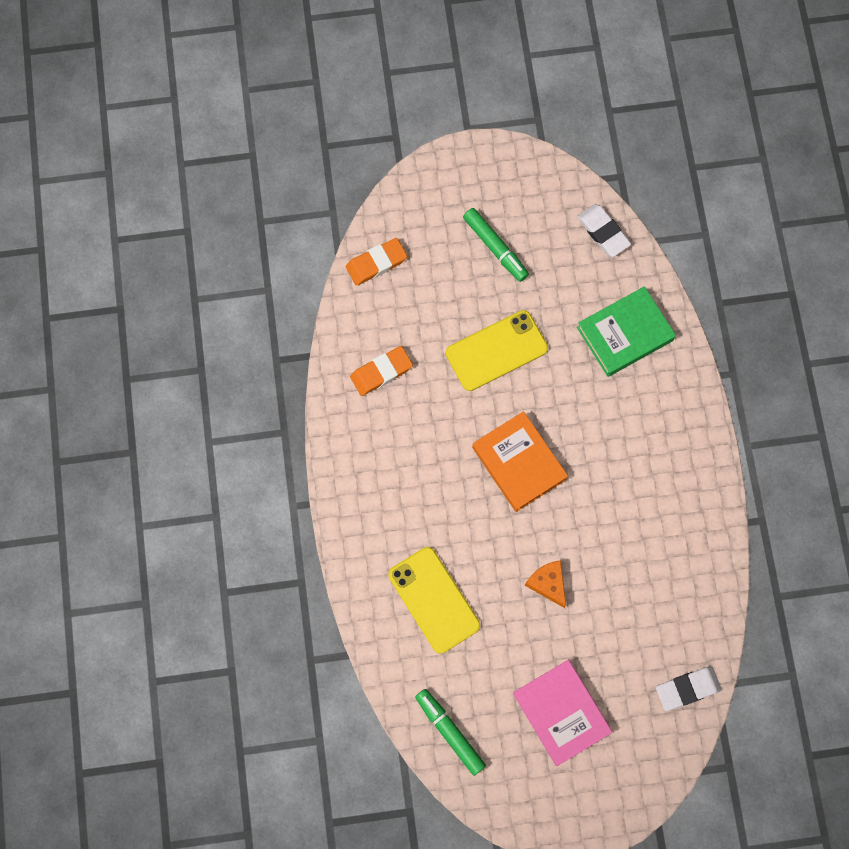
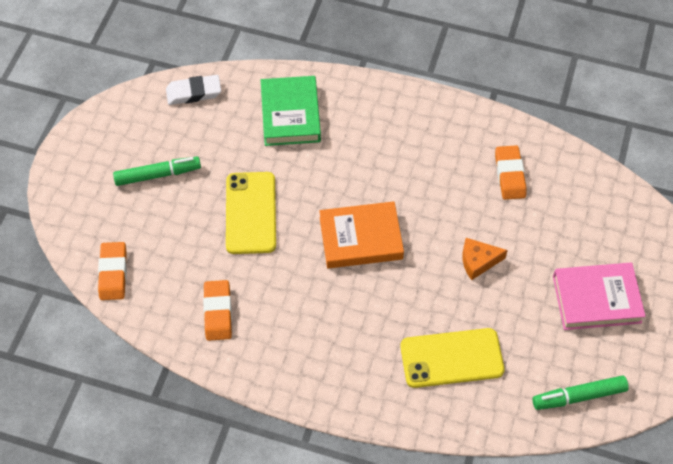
camera: 65 degrees left, 15 degrees down
(663, 575) = (510, 175): none -> orange eraser
(687, 688) = (612, 198): white eraser -> none

